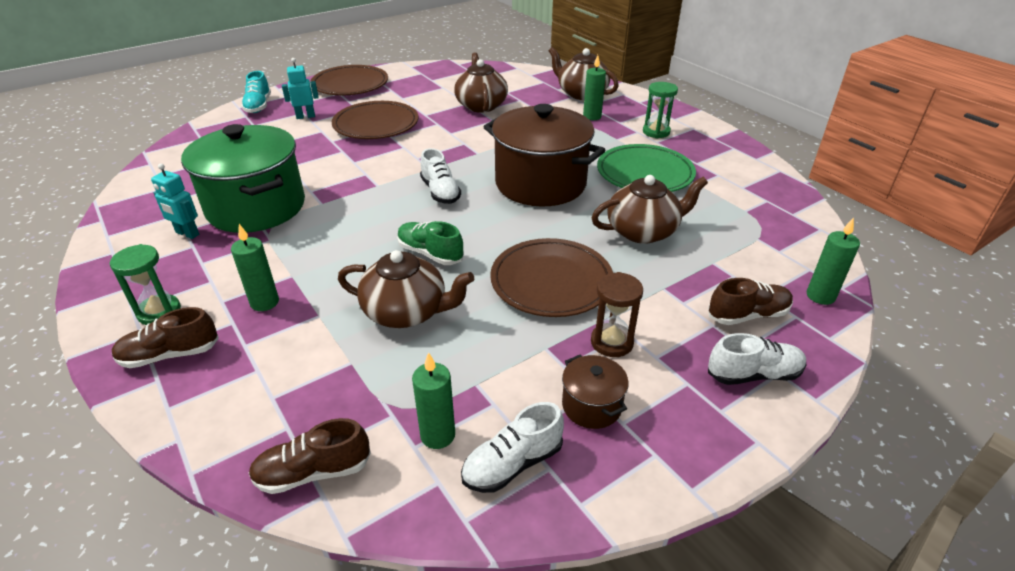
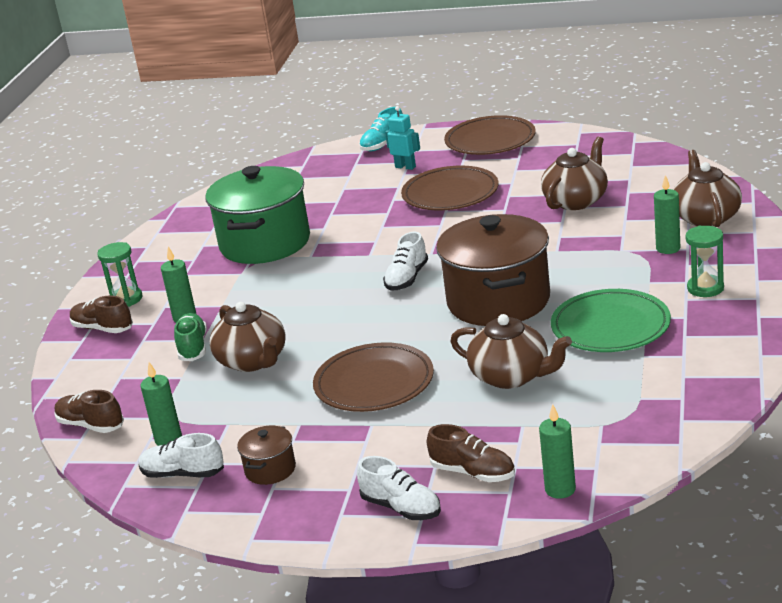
camera: 50 degrees right, 10 degrees down
(187, 234) = (200, 249): turquoise robot -> none
(430, 253) = (326, 326): green shoe -> green shoe (193, 347)
(612, 342) = (345, 441): brown hourglass -> none

